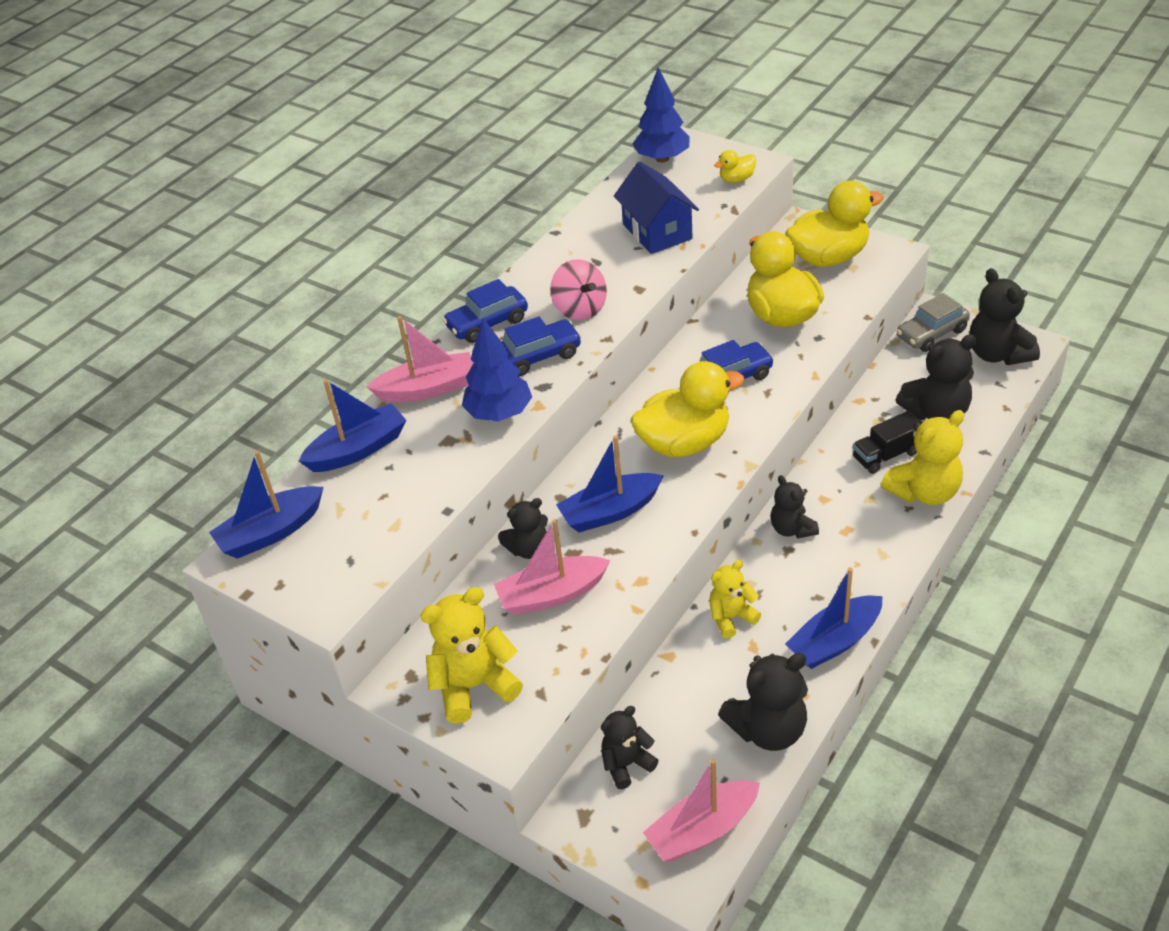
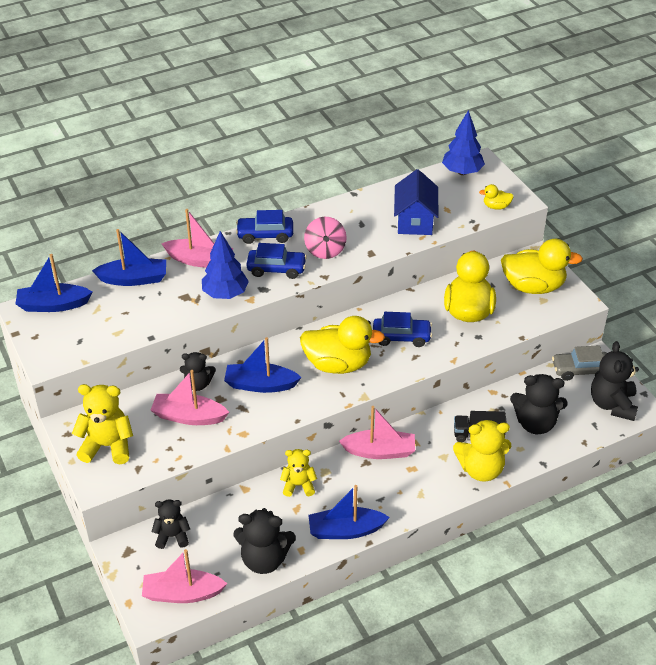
camera: 25 degrees right, 0 degrees up
(792, 529) = (379, 451): black teddy bear -> pink boat

